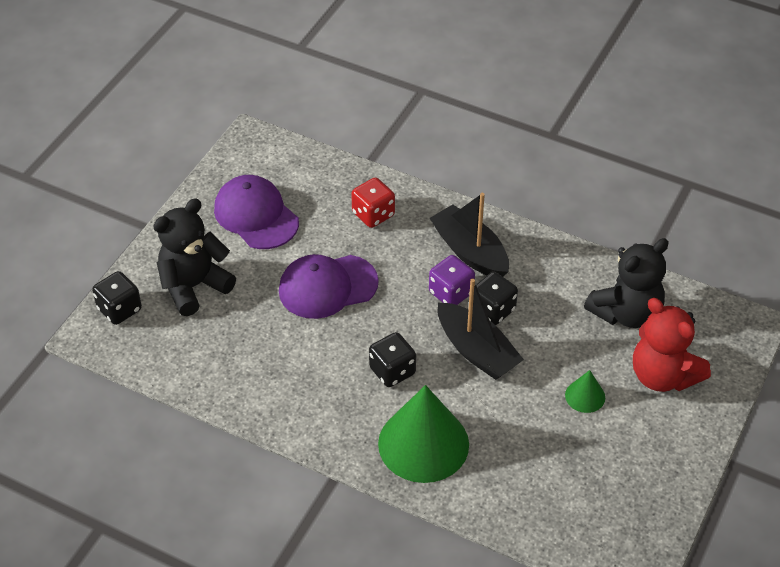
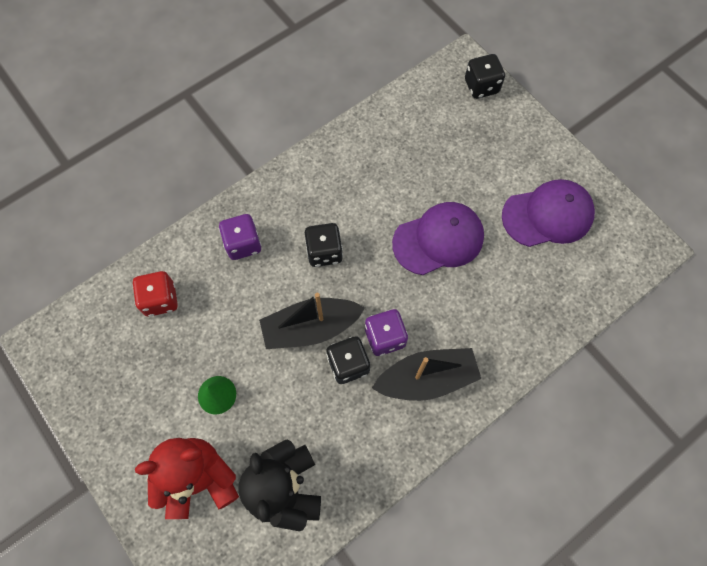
camera: 115 degrees right, 20 degrees up
(194, 286) = (483, 142): black teddy bear -> none
(327, 287) = (438, 239): purple cap -> purple cap turned 60 degrees clockwise
(373, 214) = (510, 313): red dice -> red dice (160, 299)
(423, 444) = (243, 244): green cone -> purple dice

